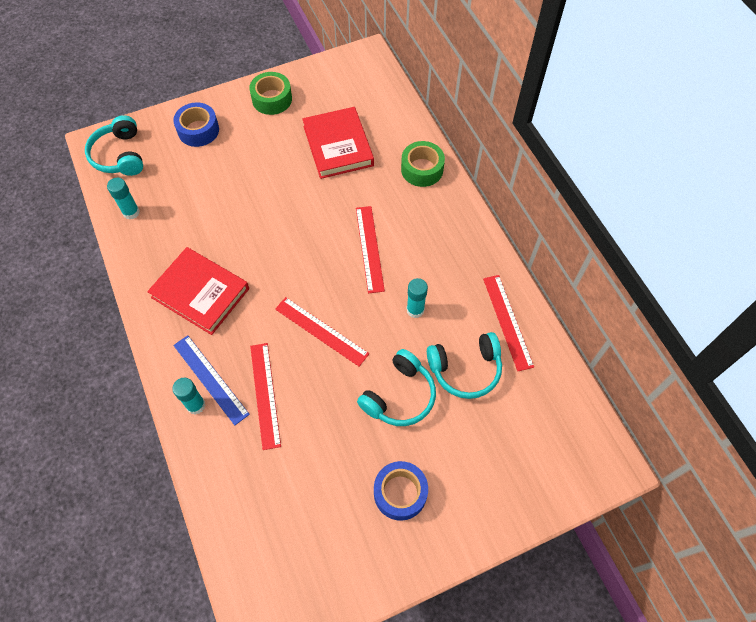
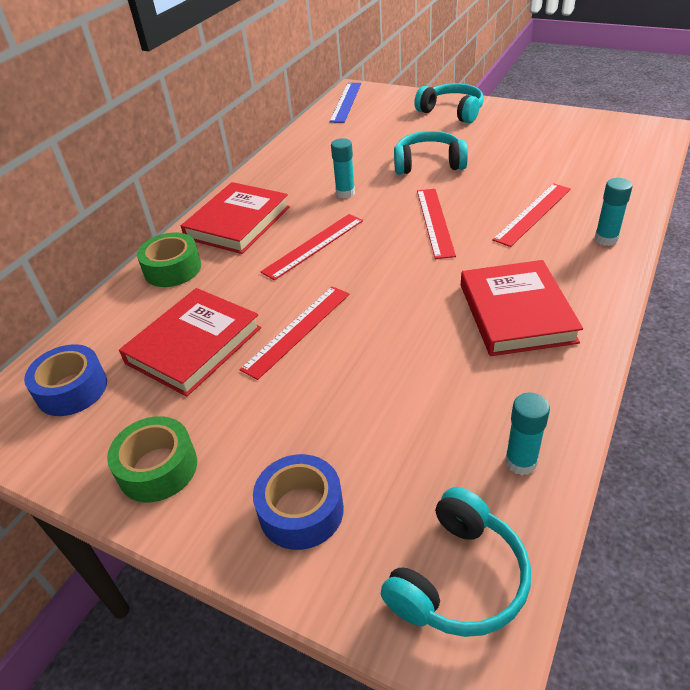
camera: 125 degrees left, 20 degrees down
(210, 379) = (574, 247): blue ruler -> blue ruler (346, 102)
(400, 493) = (492, 132): blue tape -> blue tape (72, 389)
(442, 227) = (238, 222): none -> red book
(465, 369) = (364, 152): turquoise headphones -> turquoise headphones (452, 112)
(507, 321) = (298, 156): red ruler -> red ruler (297, 330)

